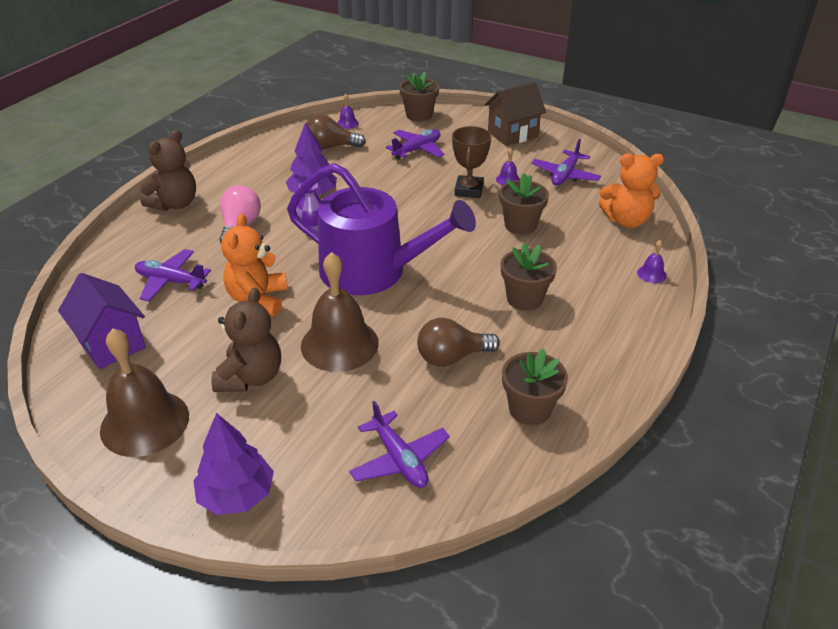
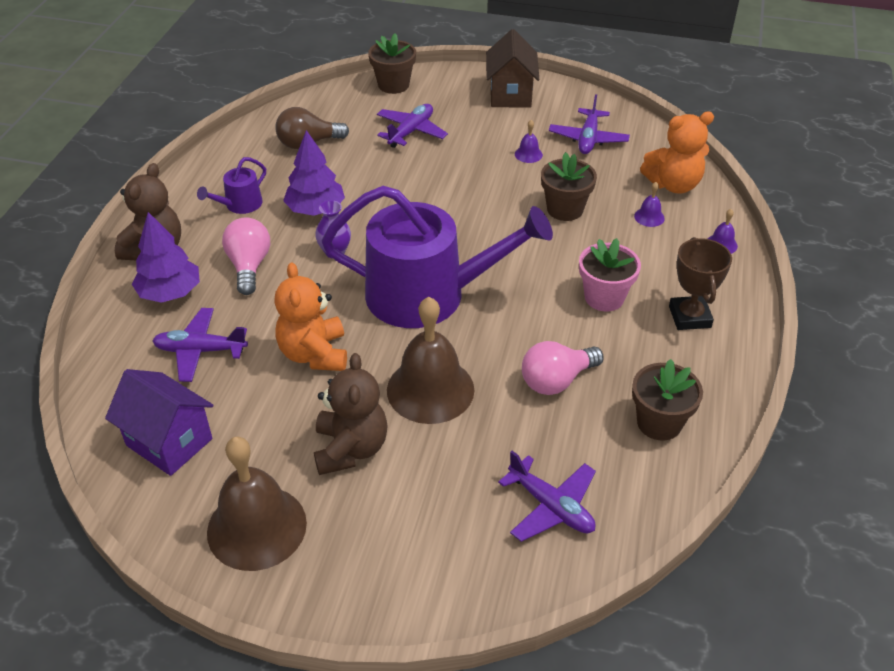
camera: 15 degrees left, 5 degrees up
(236, 495) = (399, 585): purple tree -> purple tree (170, 293)
(255, 182) = (240, 205): none -> purple watering can
(347, 123) = (313, 108): purple bell -> purple bell (649, 217)
(452, 357) = (556, 380): brown light bulb -> pink light bulb
(469, 190) = (491, 175): brown trophy -> brown trophy (689, 317)
(512, 134) = (510, 95): brown house -> brown house turned 45 degrees counterclockwise
(524, 299) = (604, 297): brown flower pot -> pink flower pot

